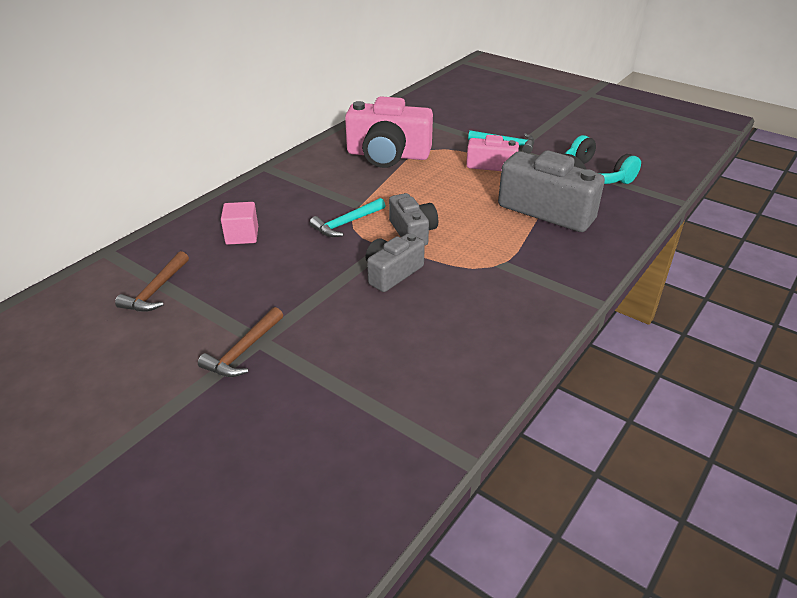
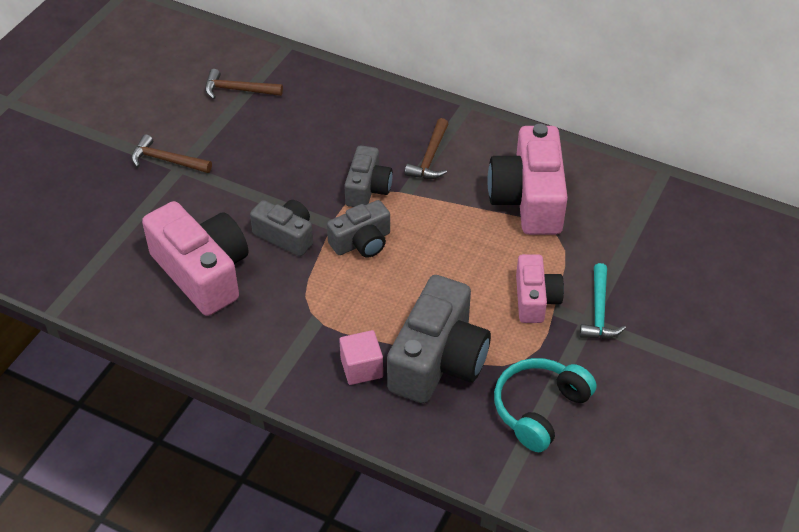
camera: 80 degrees right, 10 degrees up
(242, 235) = (329, 119): pink cube -> pink cube (361, 368)
(322, 189) = (430, 157): none -> brown hammer
(347, 223) = (367, 188): turquoise hammer -> grey camera
(429, 330) = (202, 272): none -> pink camera

